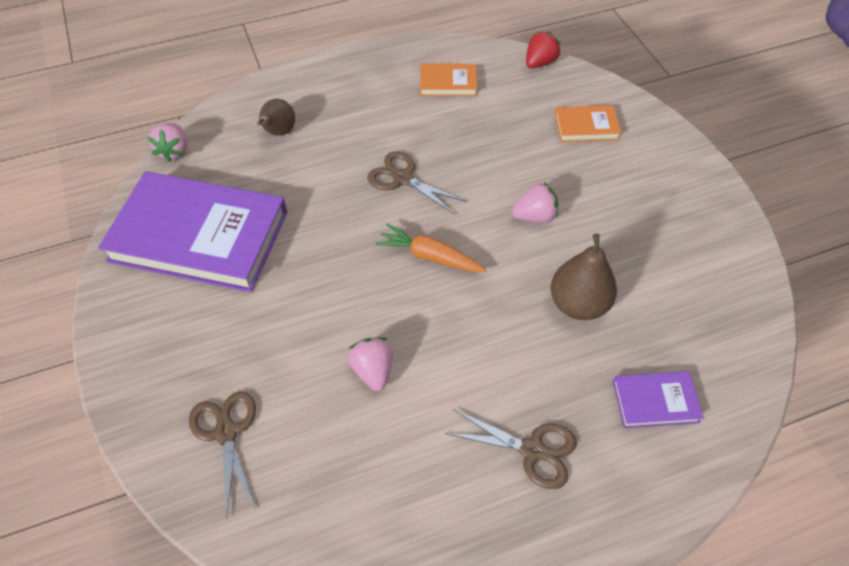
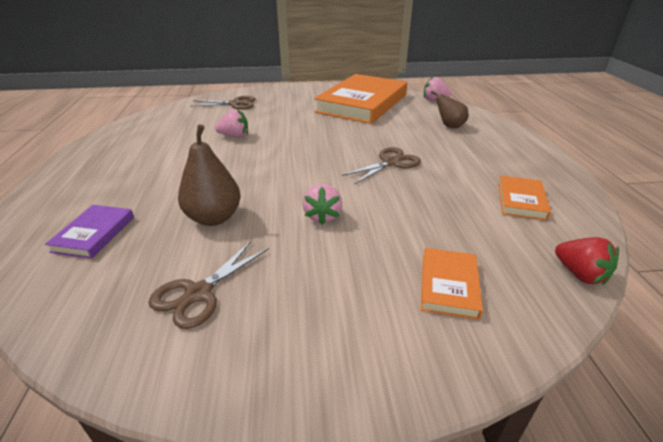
camera: 105 degrees right, 20 degrees down
(199, 236) = (362, 103): purple book -> orange book
(430, 256) = (307, 163): orange carrot -> none
(532, 450) = (129, 174): brown scissors -> brown scissors (198, 293)

